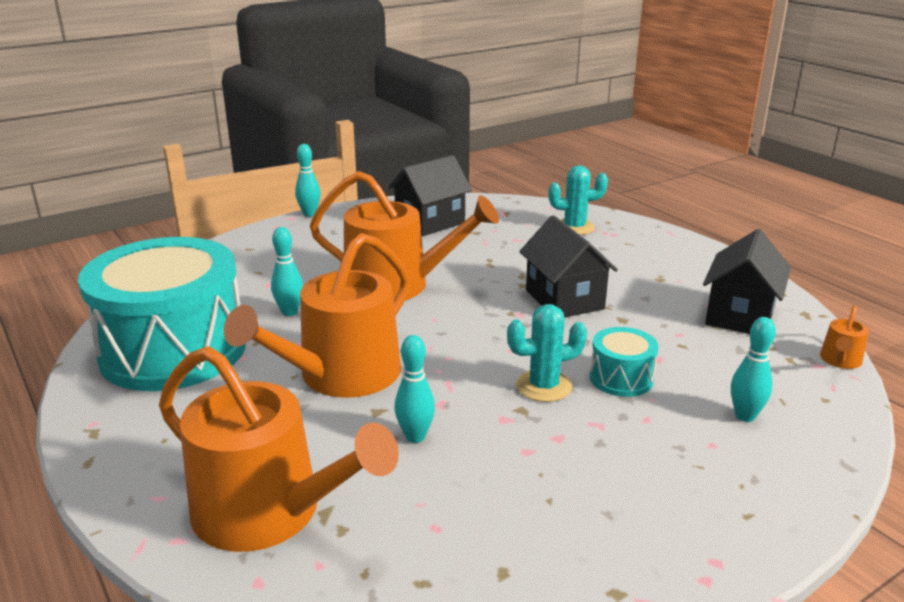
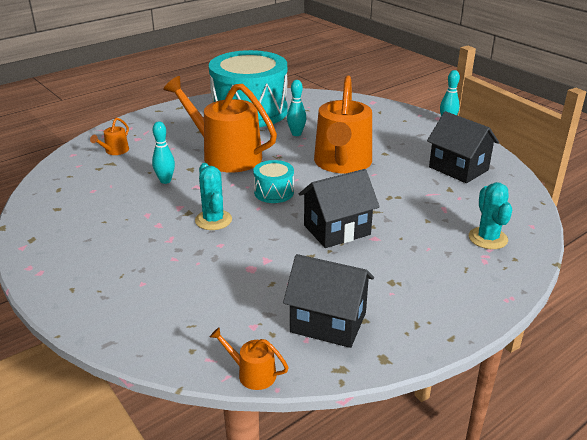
camera: 85 degrees right, 5 degrees up
(269, 512) = (115, 151): orange watering can -> orange watering can, size x0.41
(621, 378) = (223, 251): turquoise drum -> turquoise drum (274, 192)
(745, 416) = (172, 302): turquoise bowling pin -> none

